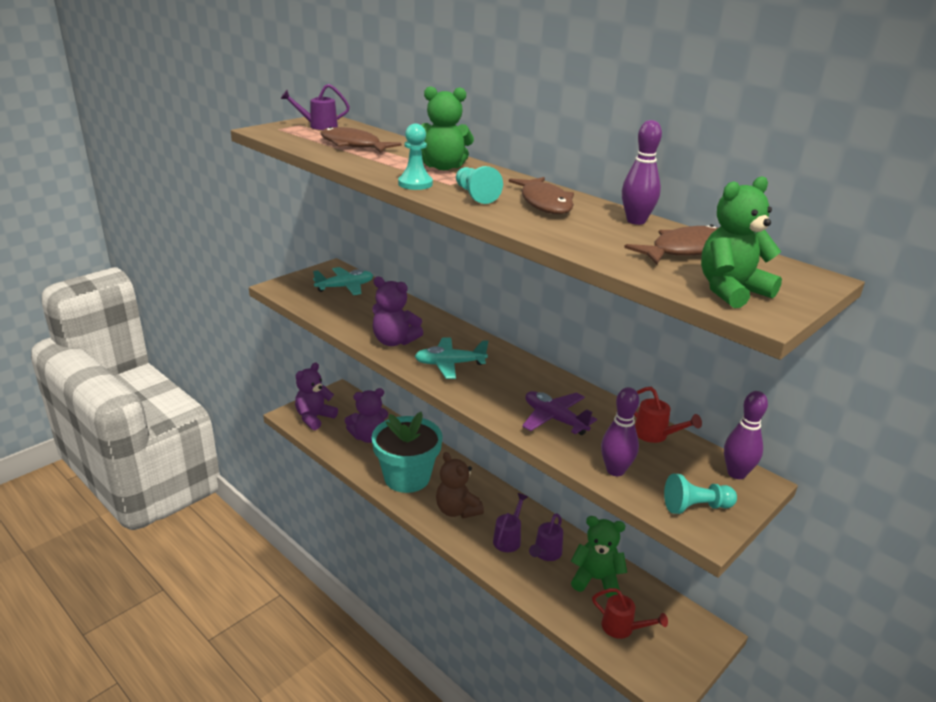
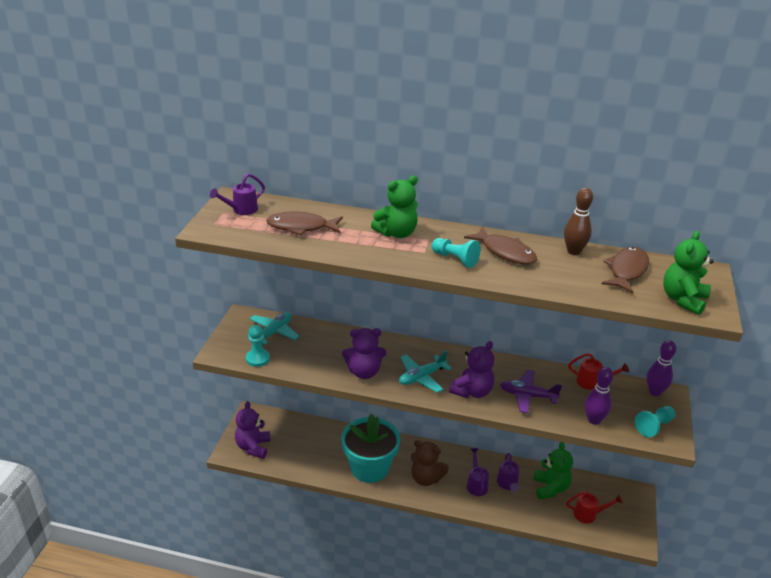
camera: 30 degrees left, 5 degrees up
(368, 437) = (311, 446): purple teddy bear -> purple teddy bear (472, 391)
(415, 184) = (403, 260): turquoise pawn -> turquoise pawn (257, 358)
(596, 579) = (550, 488): green teddy bear -> green teddy bear turned 105 degrees clockwise
(636, 221) = (573, 251): purple bowling pin -> brown bowling pin

